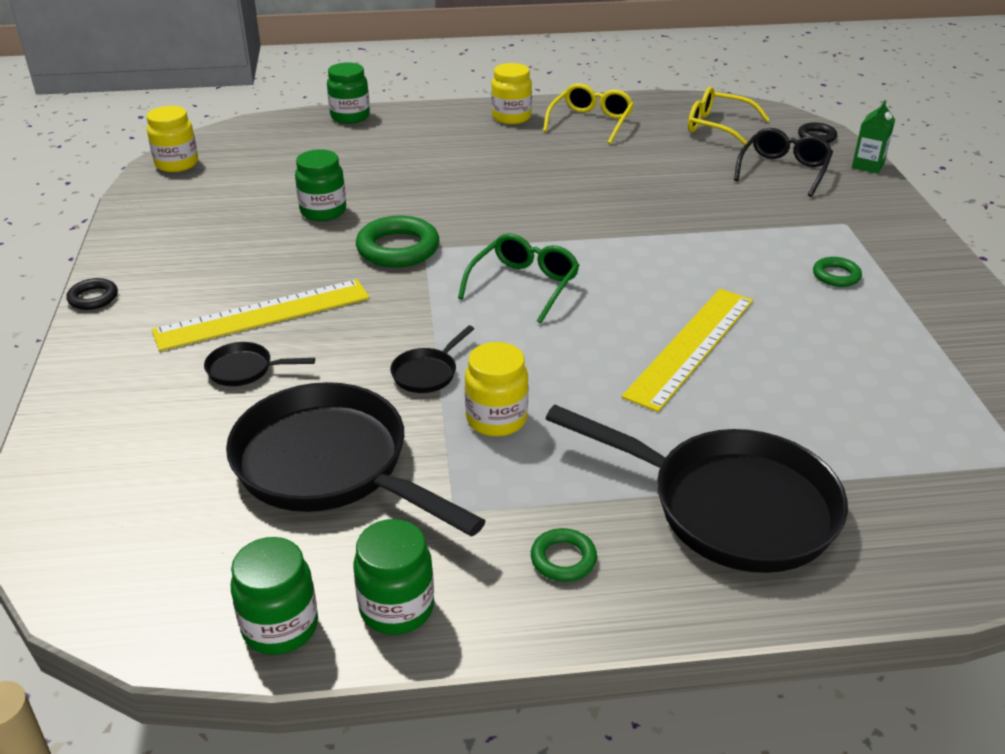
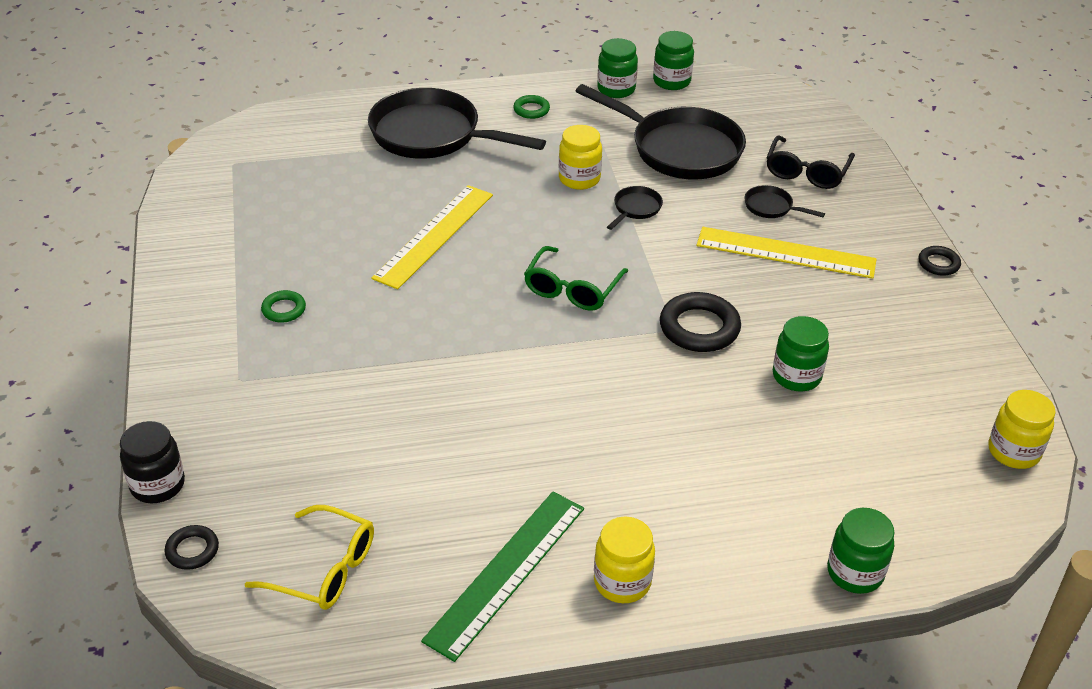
camera: 175 degrees right, 5 degrees up
(244, 369) = (771, 207): black pan -> black pan turned 150 degrees counterclockwise
(263, 314) = (785, 253): yellow ruler -> yellow ruler turned 45 degrees clockwise
(398, 248) = (699, 328): green ring -> black ring
(590, 123) = (506, 572): yellow glasses -> green ruler
(783, 171) = (270, 469): black glasses -> black glasses (807, 171)
(867, 165) = (157, 485): green carton -> black jar

